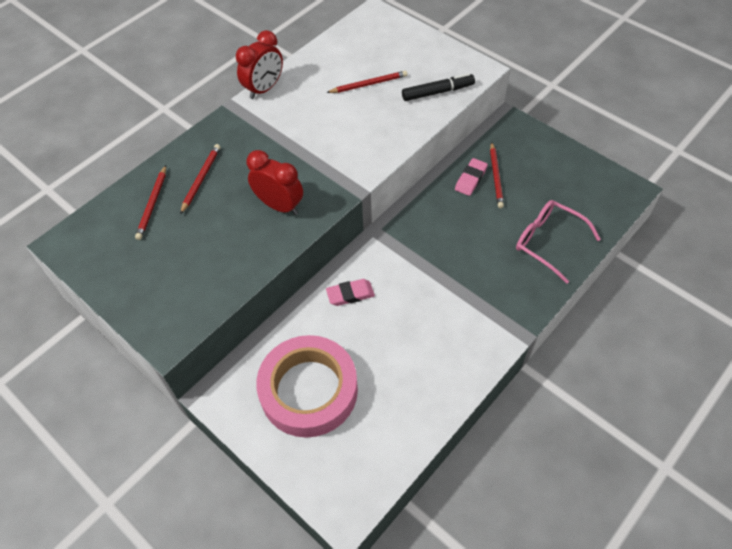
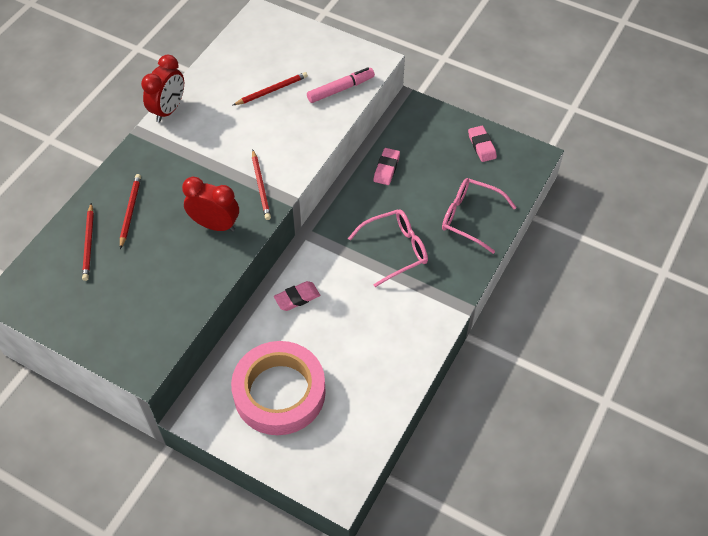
camera: 15 degrees left, 0 degrees up
(437, 92) = (340, 89): black marker -> pink marker
(462, 262) = (395, 250): none -> pink glasses
(496, 176) = (410, 162): red pencil -> red pencil (261, 186)
(574, 171) = (481, 146): none -> pink eraser

